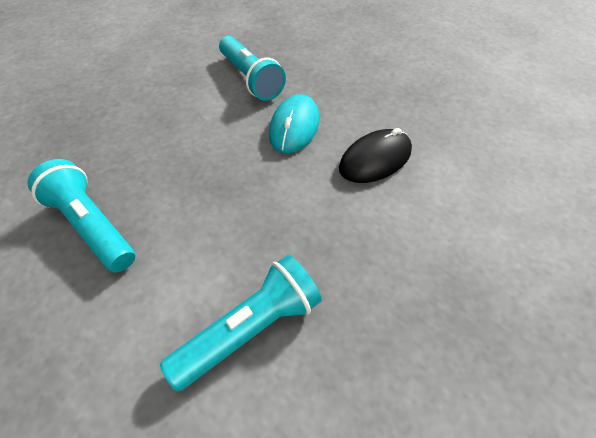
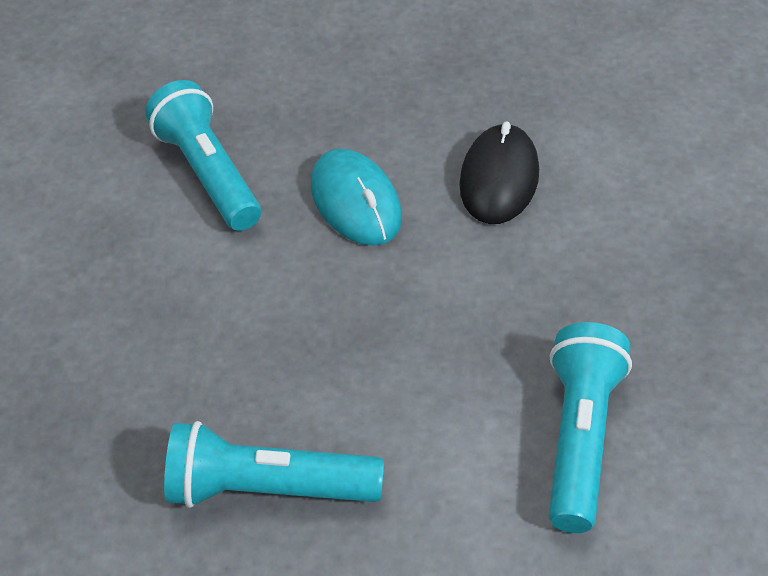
camera: 40 degrees left, 5 degrees down
(250, 79) = (208, 174): turquoise flashlight -> turquoise flashlight turned 135 degrees counterclockwise

